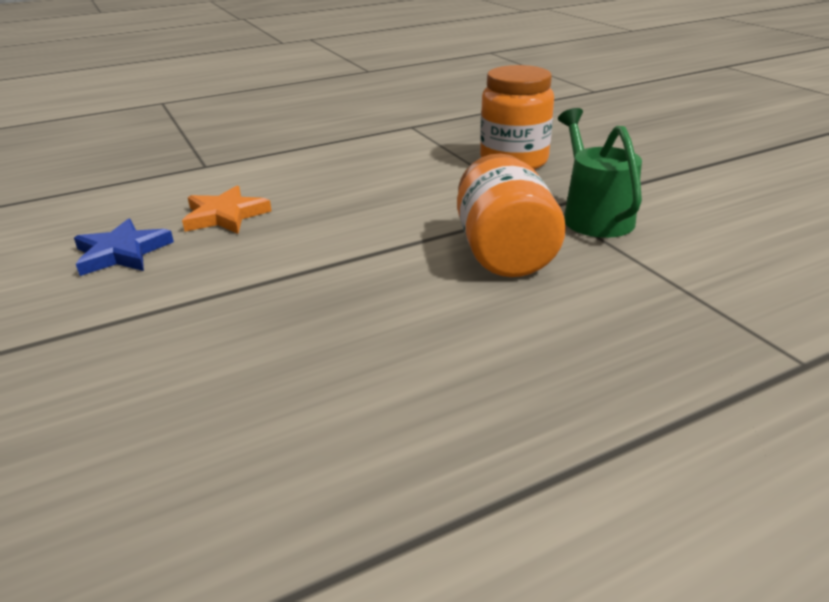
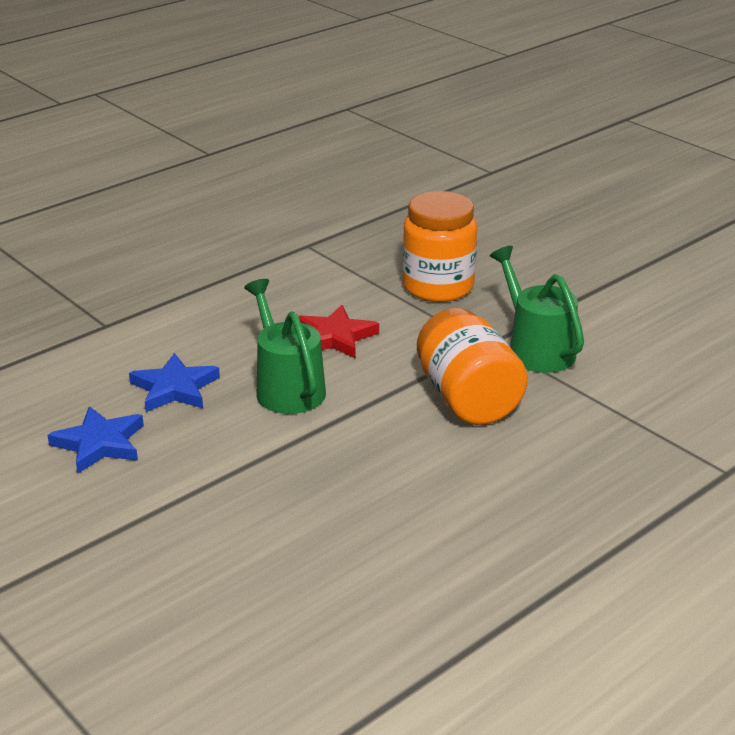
camera: 15 degrees left, 0 degrees up
(225, 215) = (175, 388): orange star -> blue star
(327, 225) = (287, 388): none -> green watering can
(397, 190) = (335, 337): none -> red star

